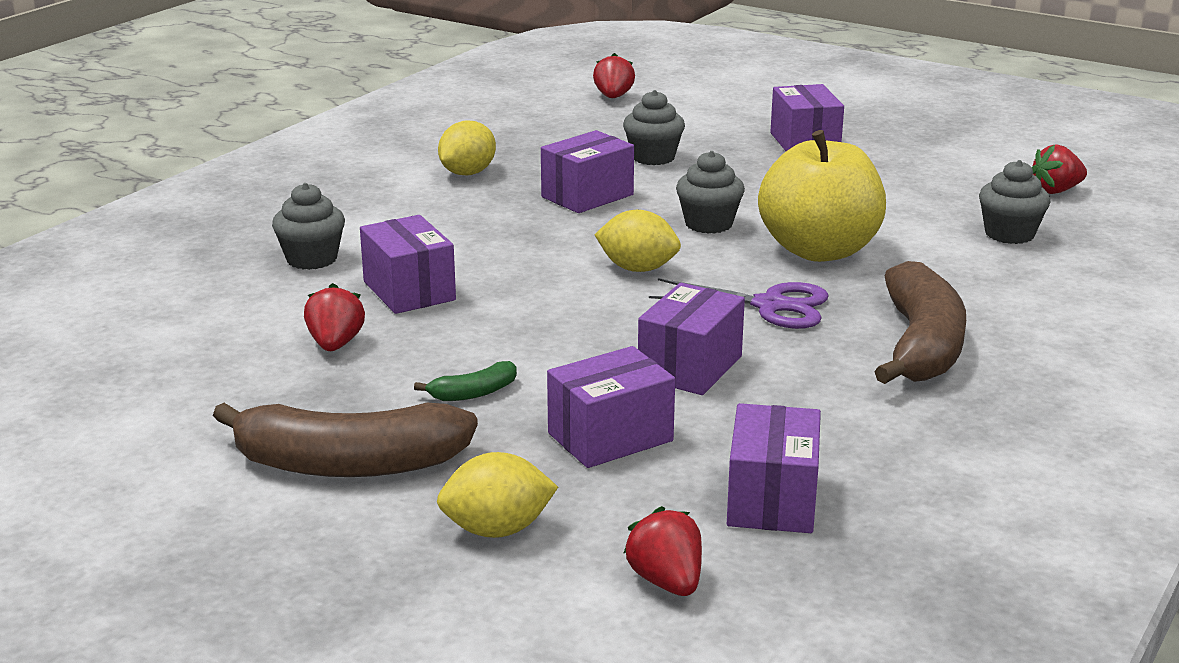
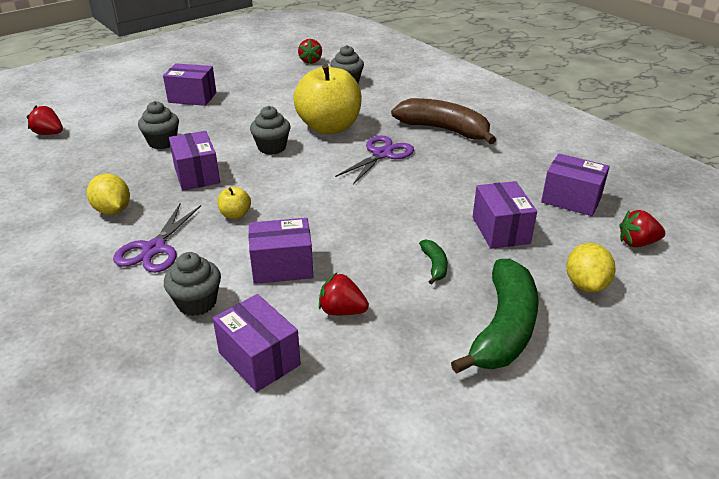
camera: 70 degrees left, 10 degrees up
(348, 464) = (503, 328): brown banana -> green banana
(402, 213) = (154, 249): none -> purple scissors
(508, 239) = (235, 214): none -> yellow apple
(637, 269) = (312, 180): yellow lemon -> none
(690, 367) = (436, 191): purple box -> purple box (259, 358)

